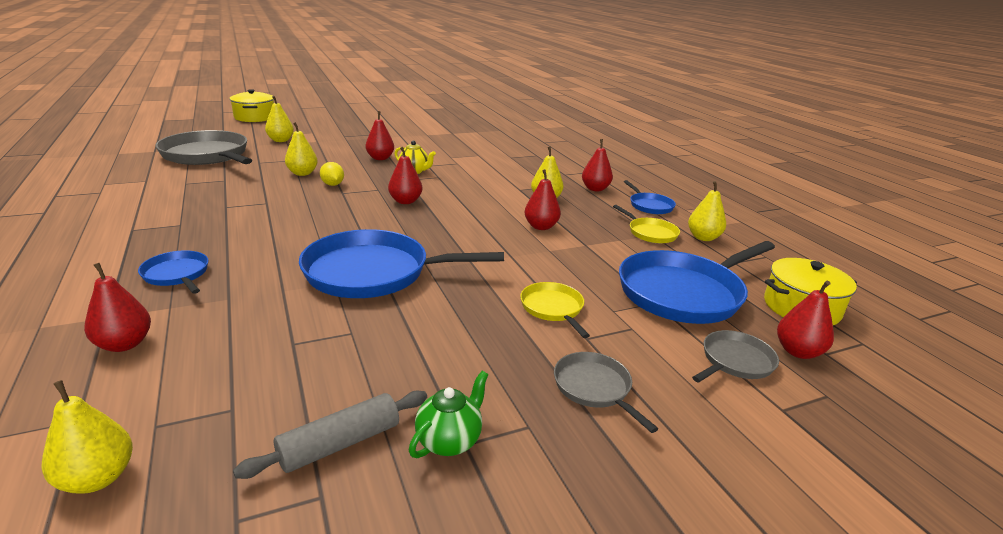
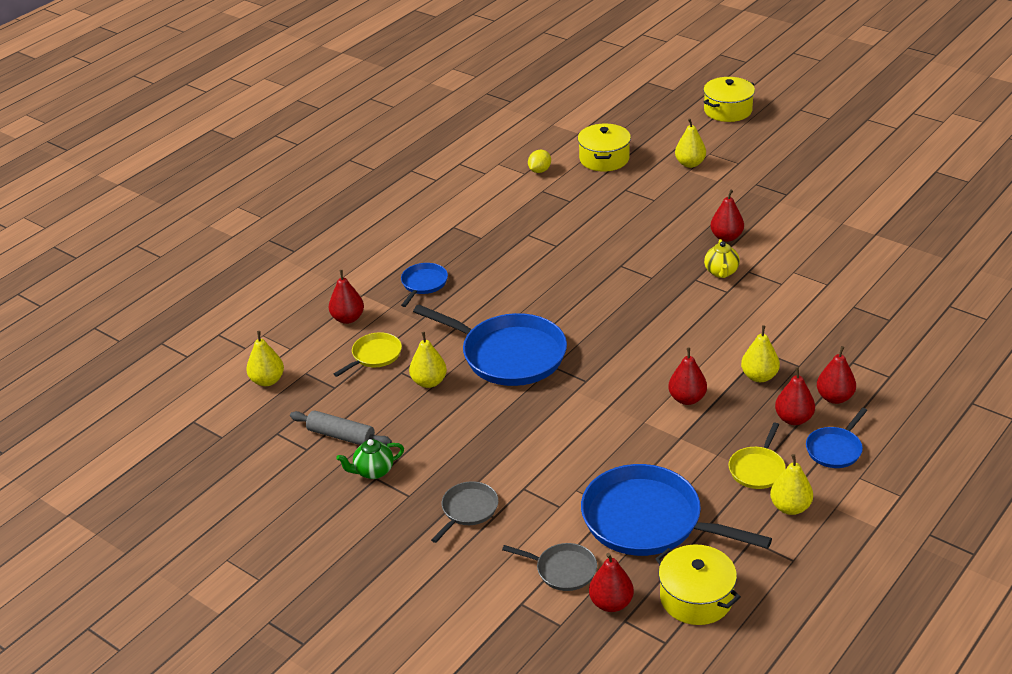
camera: 65 degrees right, 10 degrees up
(207, 155) = (604, 159): grey pan -> yellow pot
(302, 173) = (632, 223): yellow pear -> yellow pear (429, 382)
(332, 185) = (630, 251): yellow lemon -> yellow lemon (539, 170)
(373, 272) = (509, 355): blue pan -> blue pan turned 150 degrees clockwise
(405, 201) = (645, 304): red pear -> red pear (793, 419)
(449, 441) = (373, 471): green teapot -> green teapot turned 150 degrees clockwise
(553, 308) = (547, 458): yellow pan -> yellow pan (375, 355)

